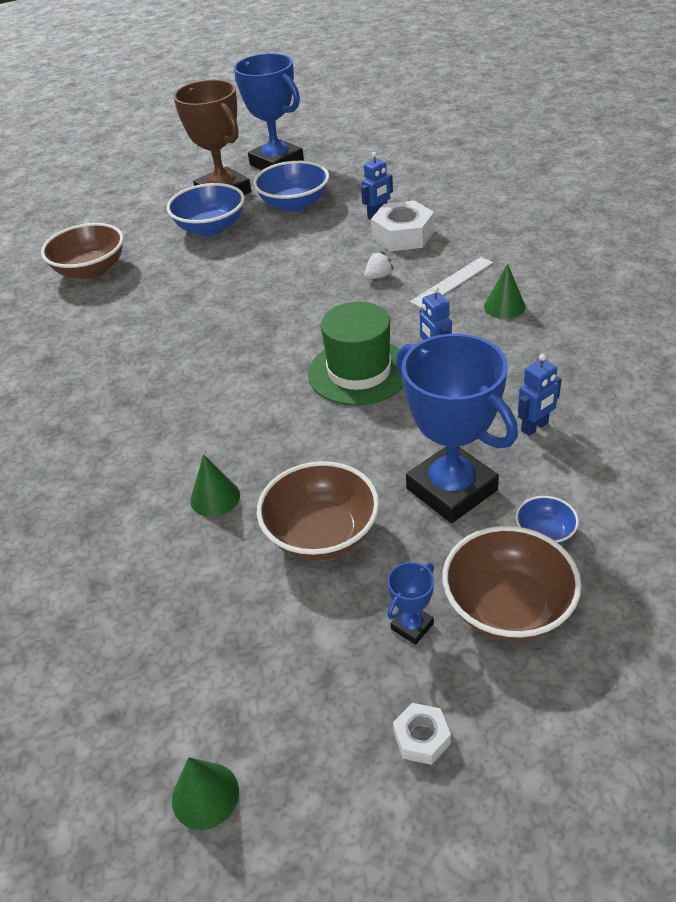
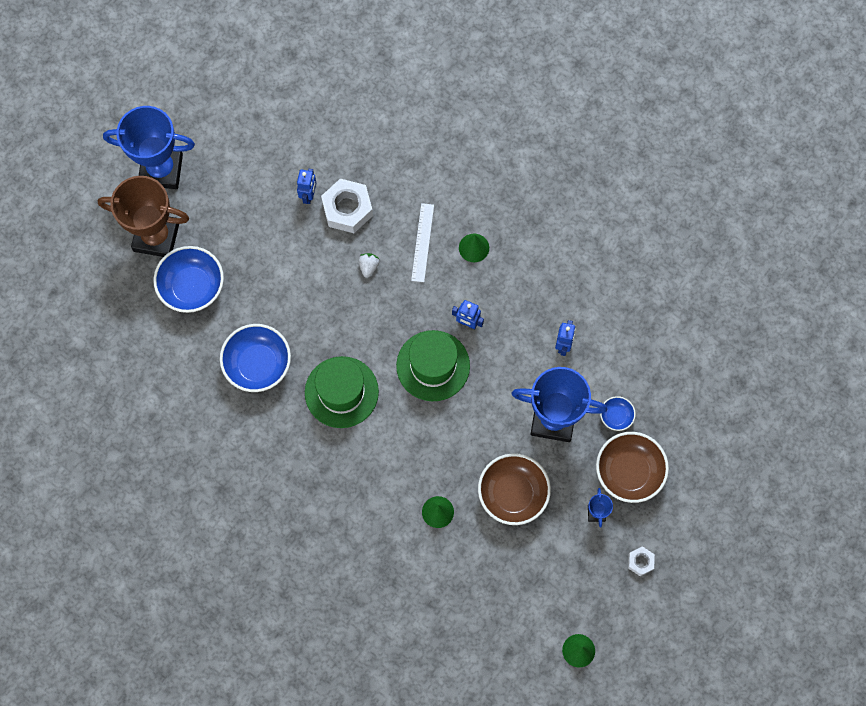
camera: 45 degrees left, 30 degrees up
(91, 270) = (149, 391): brown bowl -> none
(243, 347) = (341, 392): none -> green hat
(294, 204) = (230, 218): blue bowl -> blue bowl (258, 364)

